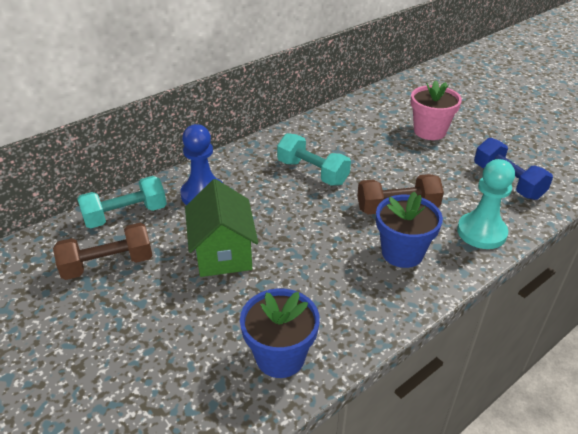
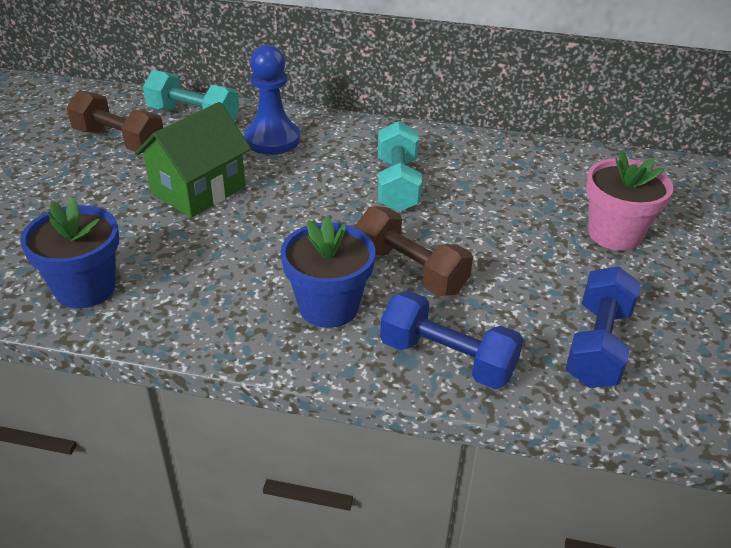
camera: 50 degrees right, 0 degrees up
(481, 232) = (447, 359): turquoise pawn -> blue dumbbell

